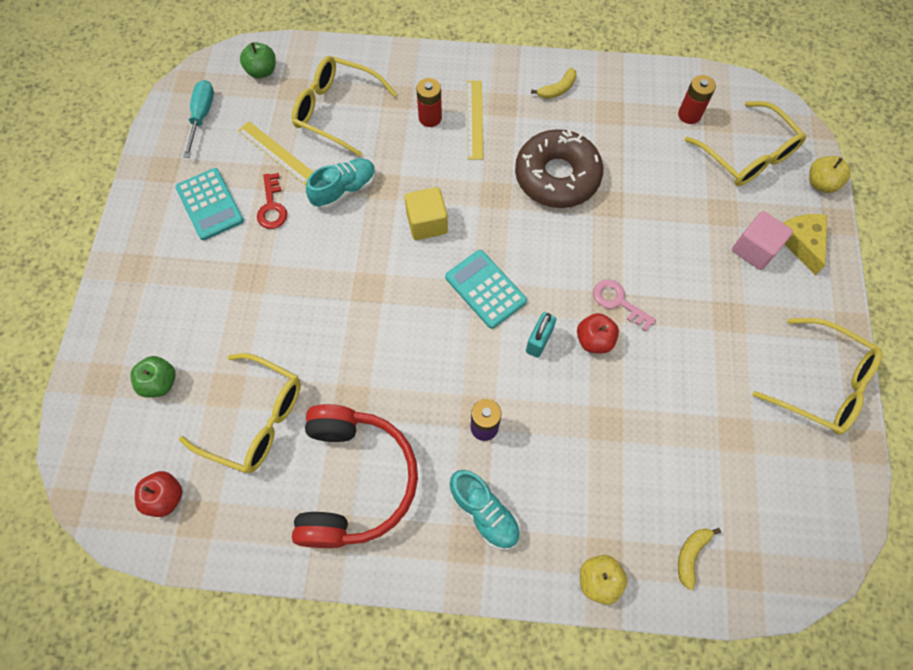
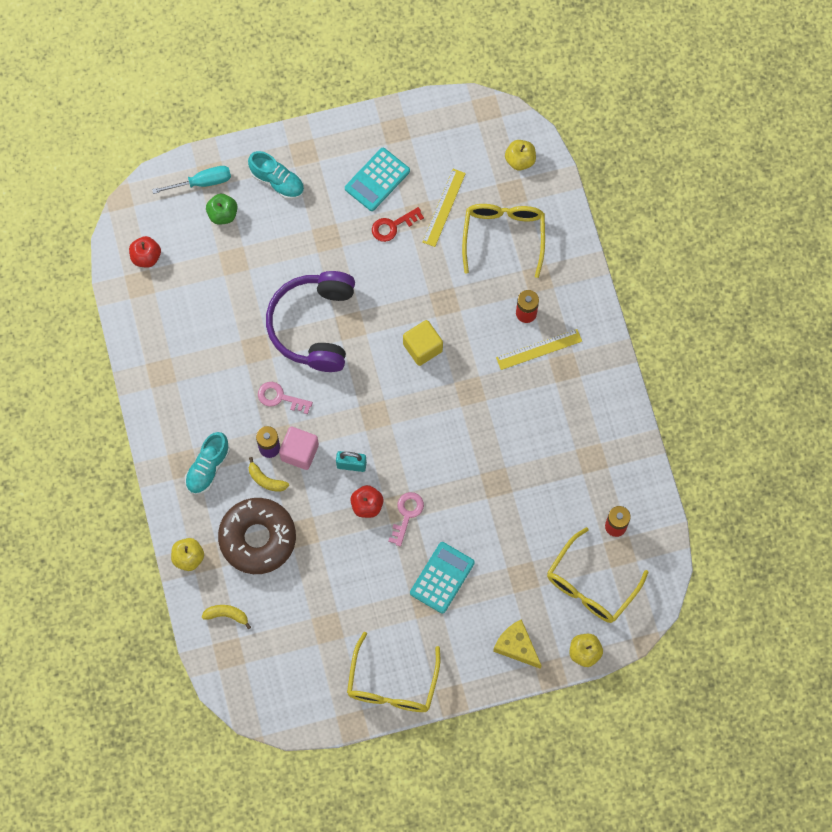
camera: 70 degrees right, 5 degrees up
(202, 116) = (456, 135): turquoise screwdriver -> turquoise screwdriver (202, 182)
(255, 419) = (219, 290): yellow glasses -> none
(262, 71) = (520, 160): green apple -> yellow apple
(344, 190) = (429, 273): turquoise shoe -> turquoise shoe (277, 181)
(351, 326) = (314, 325): none -> purple headphones
(354, 481) = (200, 374): red headphones -> none
(425, 393) = (280, 397): none -> pink key
(485, 289) = (380, 412): turquoise calculator -> turquoise calculator (442, 578)
(557, 89) = (599, 407): yellow banana -> yellow banana (266, 480)
(557, 176) = (506, 434): brown donut -> brown donut (257, 538)
(754, 249) = (495, 609): pink cube -> pink cube (299, 452)
(801, 243) = (516, 646): yellow cheese -> yellow cheese turned 105 degrees counterclockwise

